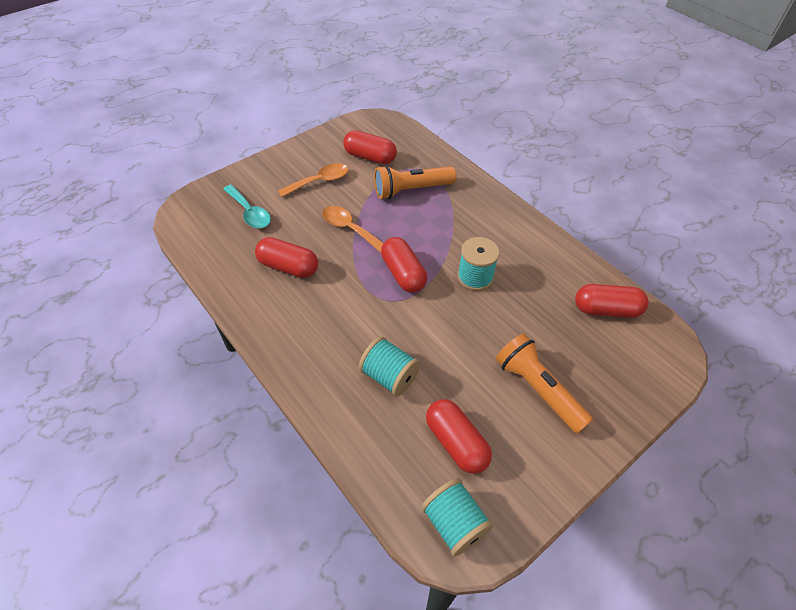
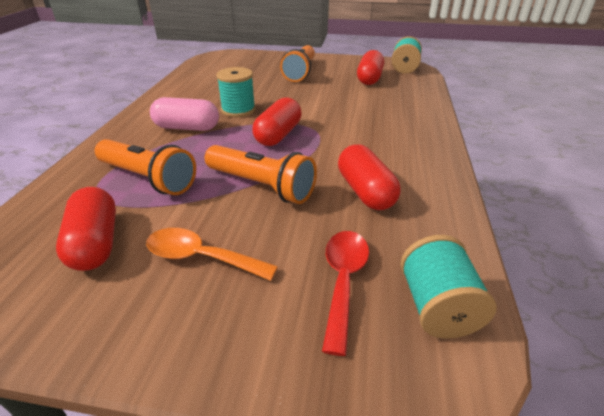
camera: 130 degrees left, 15 degrees down
(250, 213) = (343, 280): turquoise spoon -> red spoon
(349, 228) = (261, 186): orange spoon -> orange flashlight
(389, 376) = (370, 105): turquoise spool -> turquoise spool (437, 307)
(469, 233) = (187, 128): none -> pink capsule
(606, 310) = (210, 71): red capsule -> none

